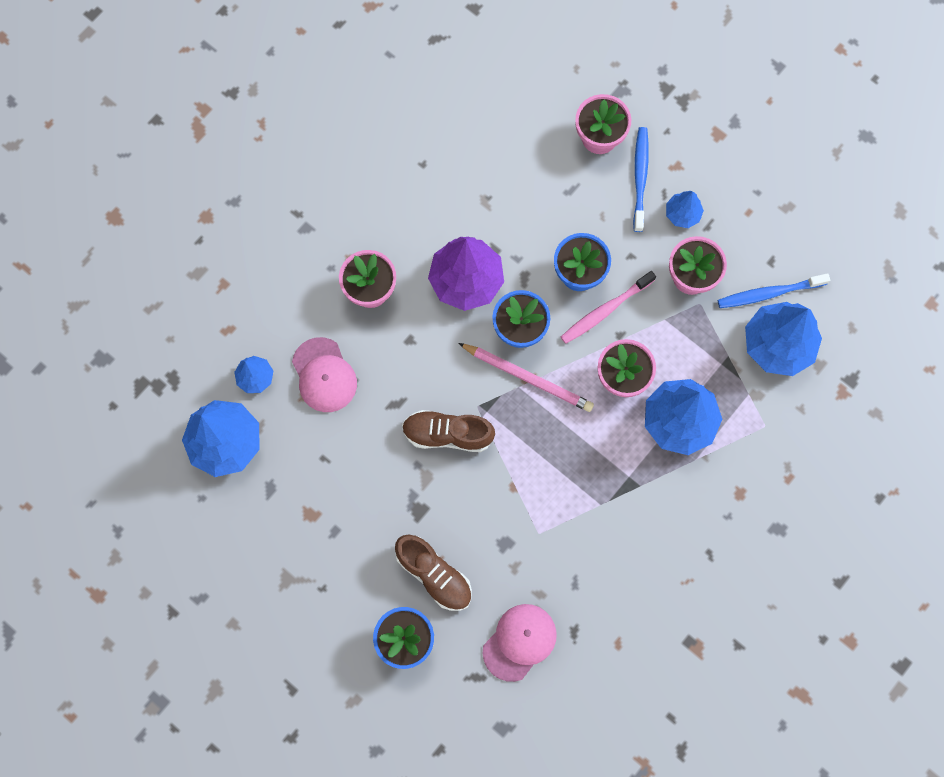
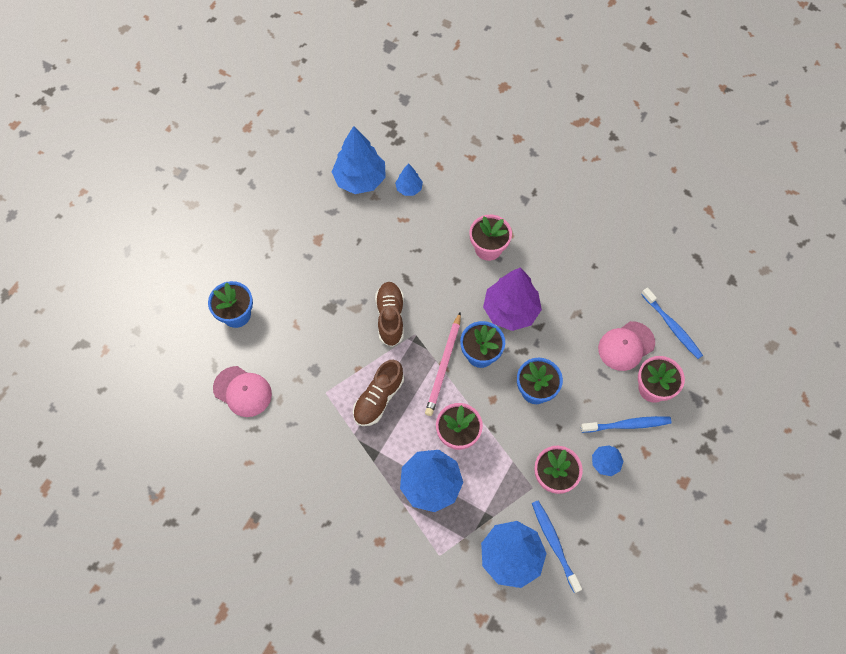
camera: 80 degrees right, 10 degrees down
(324, 375) = (419, 230): pink cap -> pink cap (626, 346)
(434, 575) = (285, 325): brown shoe -> brown shoe (378, 398)
(523, 94) = (672, 326): none -> blue toothbrush
(605, 310) = (510, 414): pink toothbrush -> none

